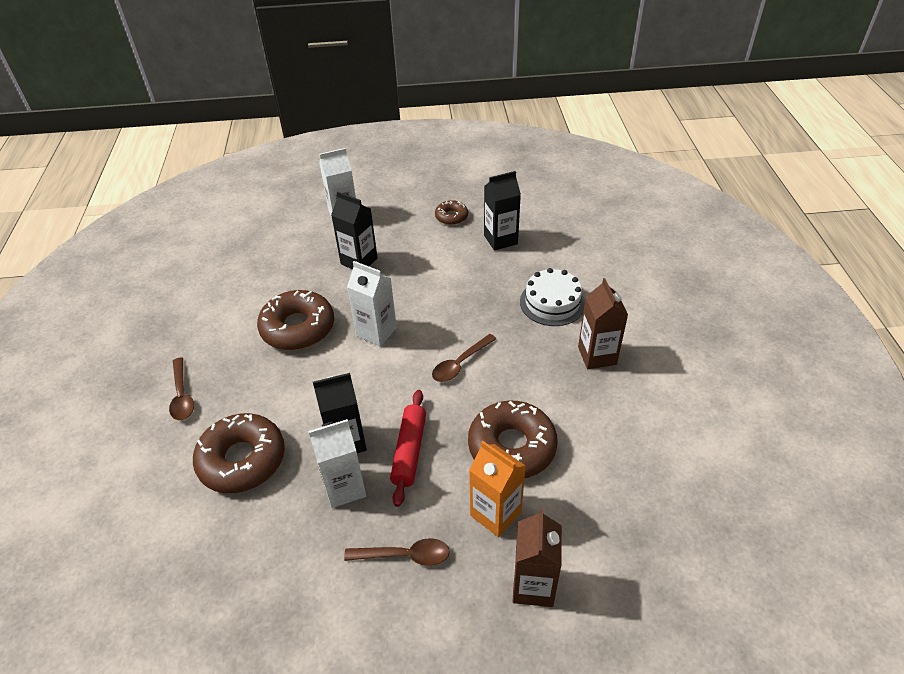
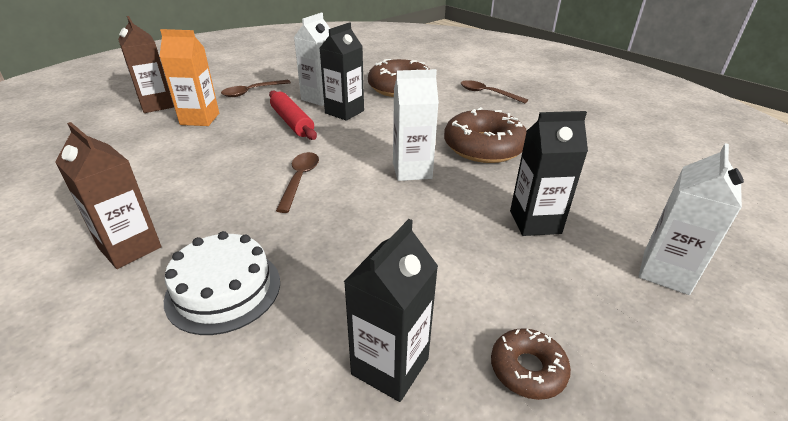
camera: 140 degrees right, 10 degrees down
(512, 447) = (206, 149): brown donut -> none

